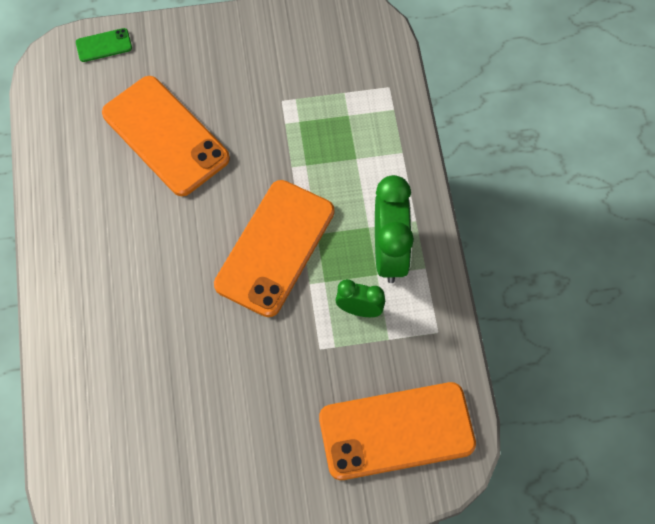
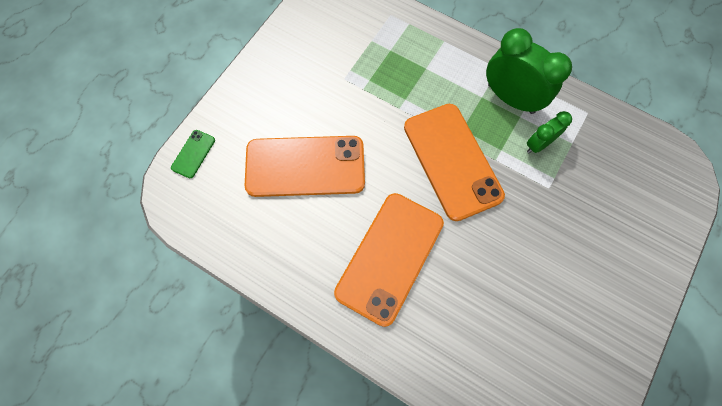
camera: 50 degrees left, 5 degrees up
(396, 431) = (642, 185): orange phone -> orange phone (389, 257)

